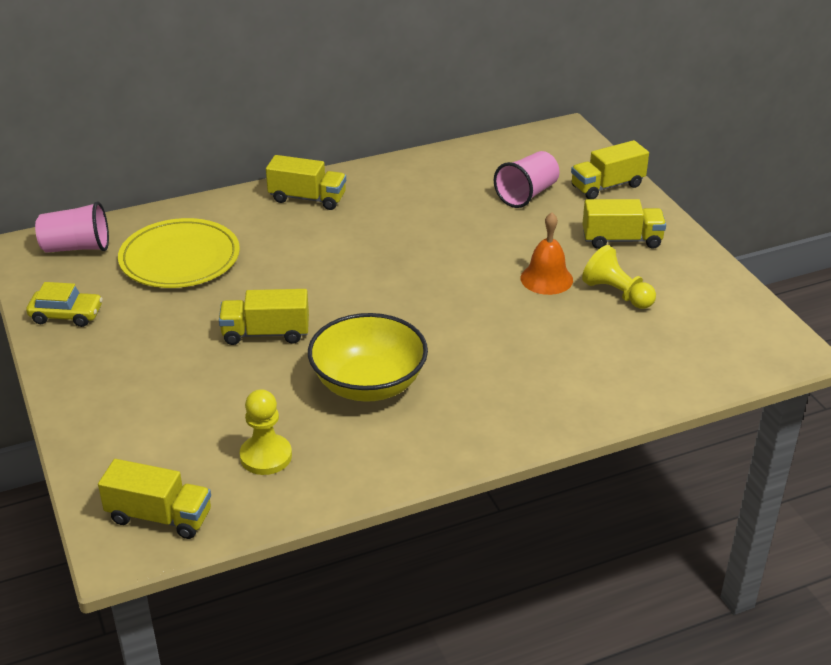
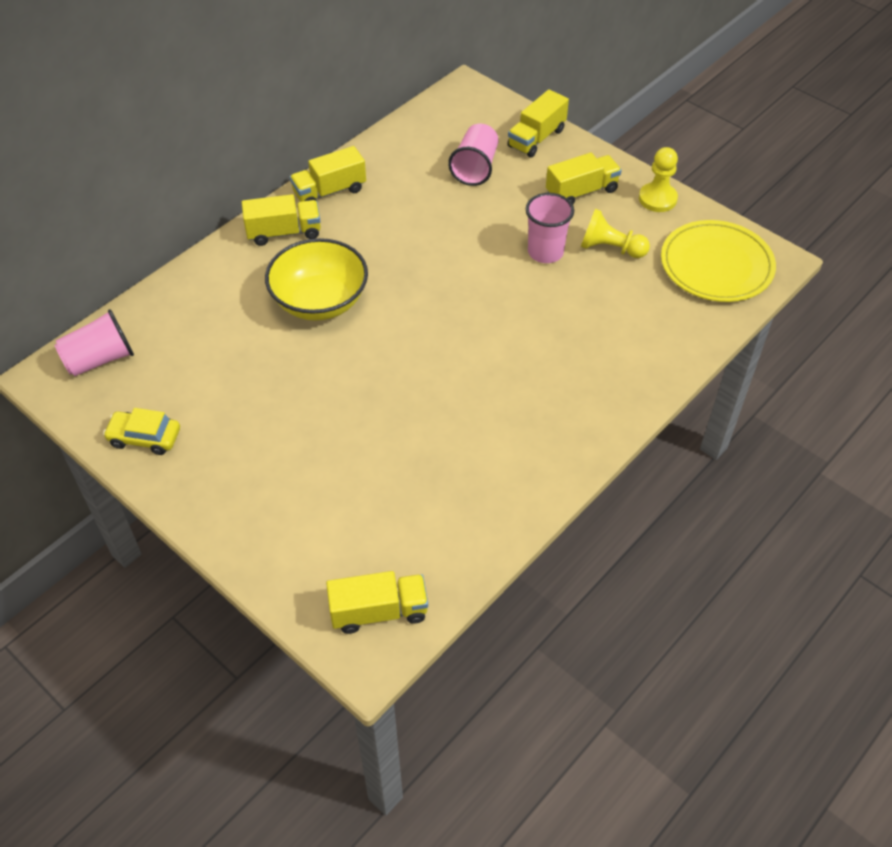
camera: 25 degrees left, 15 degrees up
(66, 315) = (144, 437): yellow car -> yellow car turned 150 degrees counterclockwise
(180, 258) = (210, 338): yellow plate -> yellow plate (716, 265)
(266, 333) = (344, 392): yellow truck -> yellow truck (329, 191)
(266, 456) = (428, 516): yellow pawn -> yellow pawn (657, 199)
(368, 384) = (467, 412): yellow bowl -> yellow bowl (320, 301)
(546, 279) = (545, 252): orange bell -> pink cup

